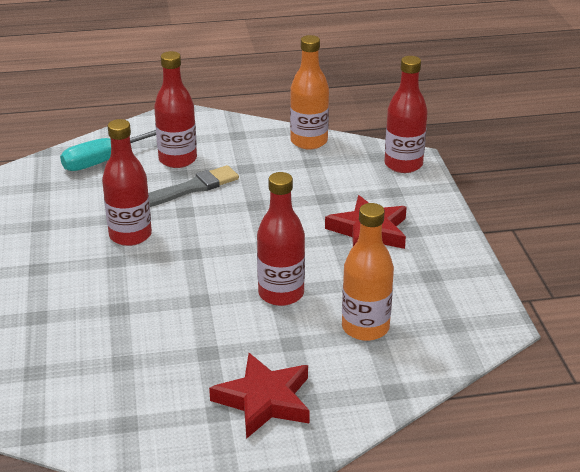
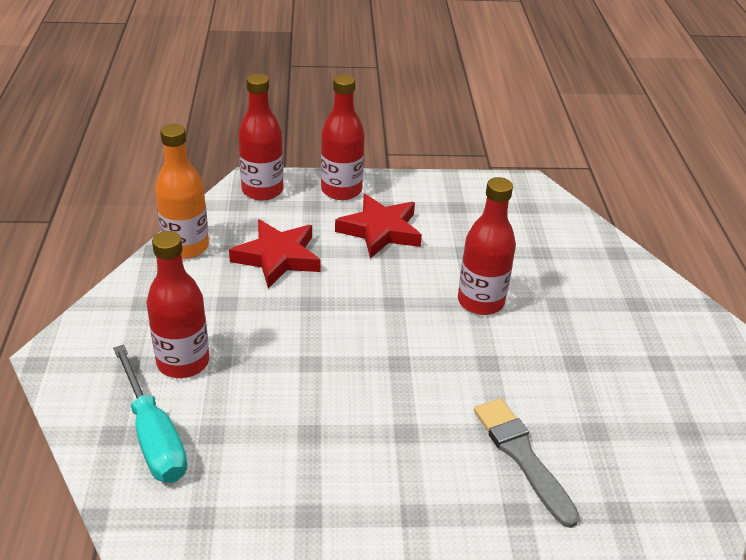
camera: 85 degrees left, 5 degrees up
(130, 235) = (354, 416): red bottle -> red bottle (341, 190)
(190, 188) = (259, 355): grey brush -> grey brush (522, 456)
(264, 400) = (640, 329): red star -> red star (277, 257)
(365, 328) = (533, 255): orange bottle -> none

